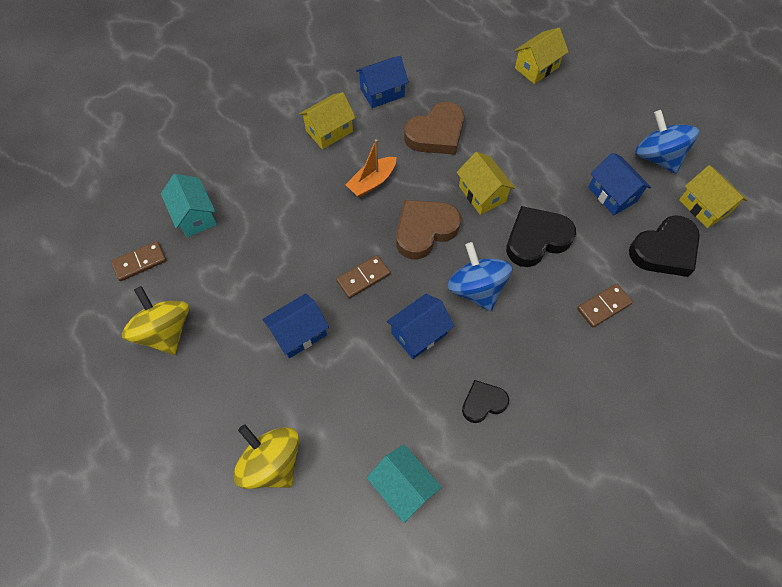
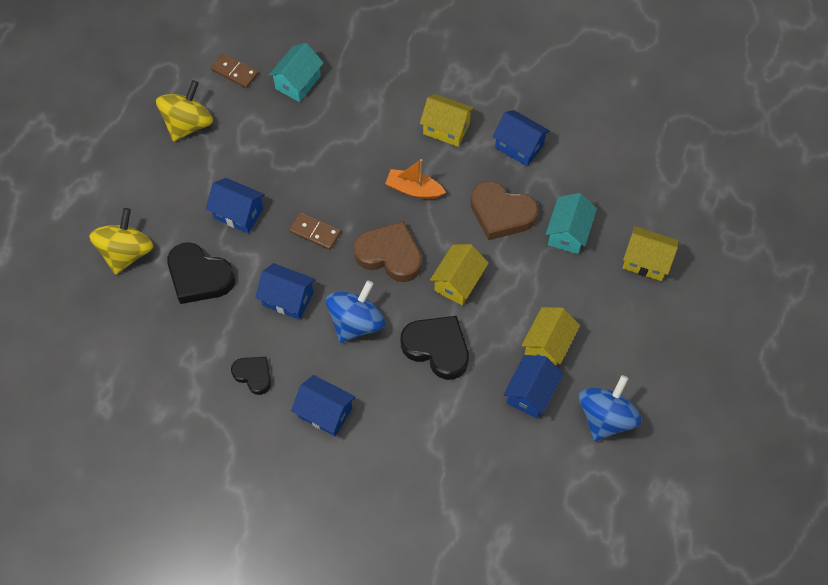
camera: 60 degrees right, 0 degrees up
(403, 486) = (155, 350): turquoise house -> turquoise house (568, 233)
(554, 358) = (325, 412): none -> blue house
(603, 306) = (400, 433): brown domino -> none
(664, 250) = (494, 463): black heart -> black heart (199, 277)
(704, 207) = (570, 482): yellow house -> yellow house (548, 345)

